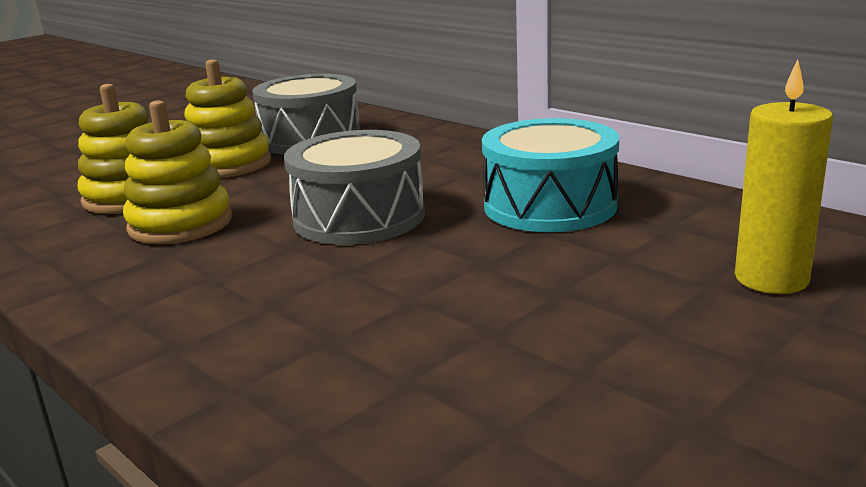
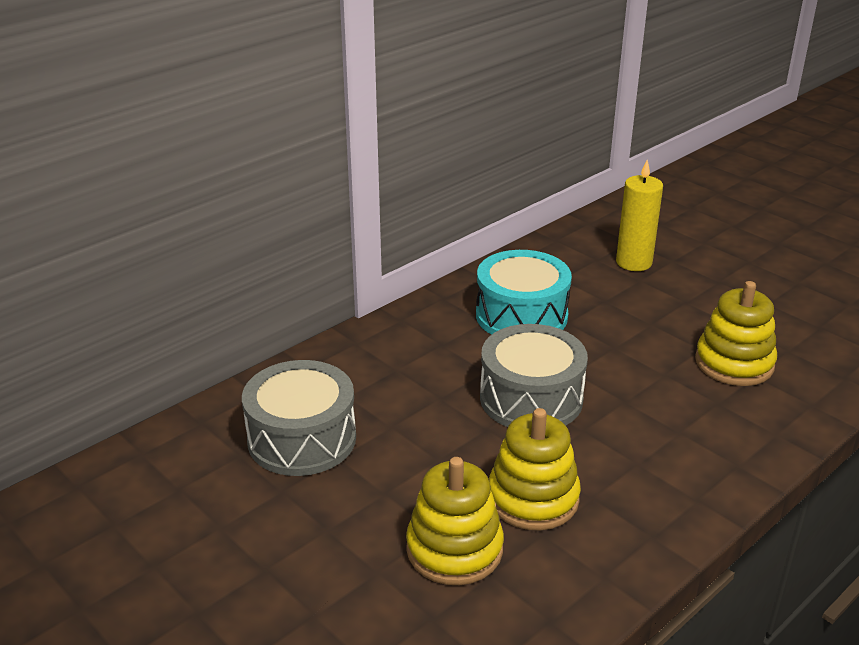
camera: 90 degrees left, 10 degrees up
(228, 164) = (368, 491): yellow stacking toy -> yellow stacking toy (734, 363)

